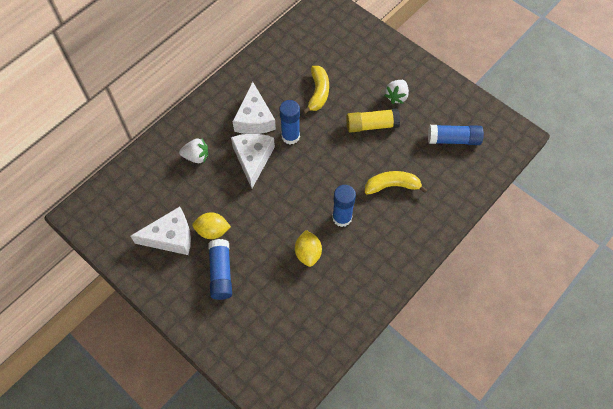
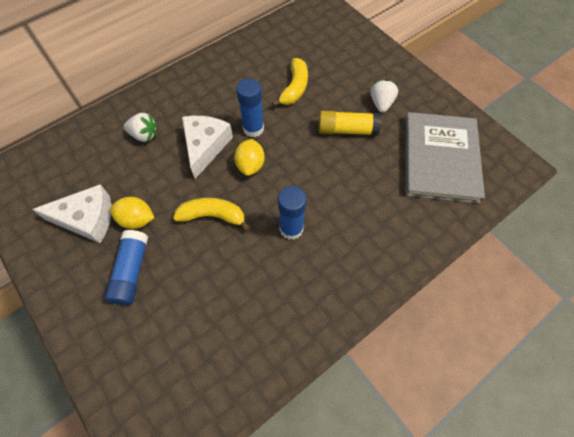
camera: 10 degrees right, 0 degrees up
(254, 118) = (218, 104): white cheese -> none
(308, 253) = (241, 265): yellow lemon -> yellow lemon (250, 165)
(392, 186) = (358, 200): yellow banana -> yellow banana (212, 216)
(396, 96) = (381, 103): white strawberry -> white strawberry turned 150 degrees clockwise
(453, 139) = (440, 159): blue glue stick -> grey book

